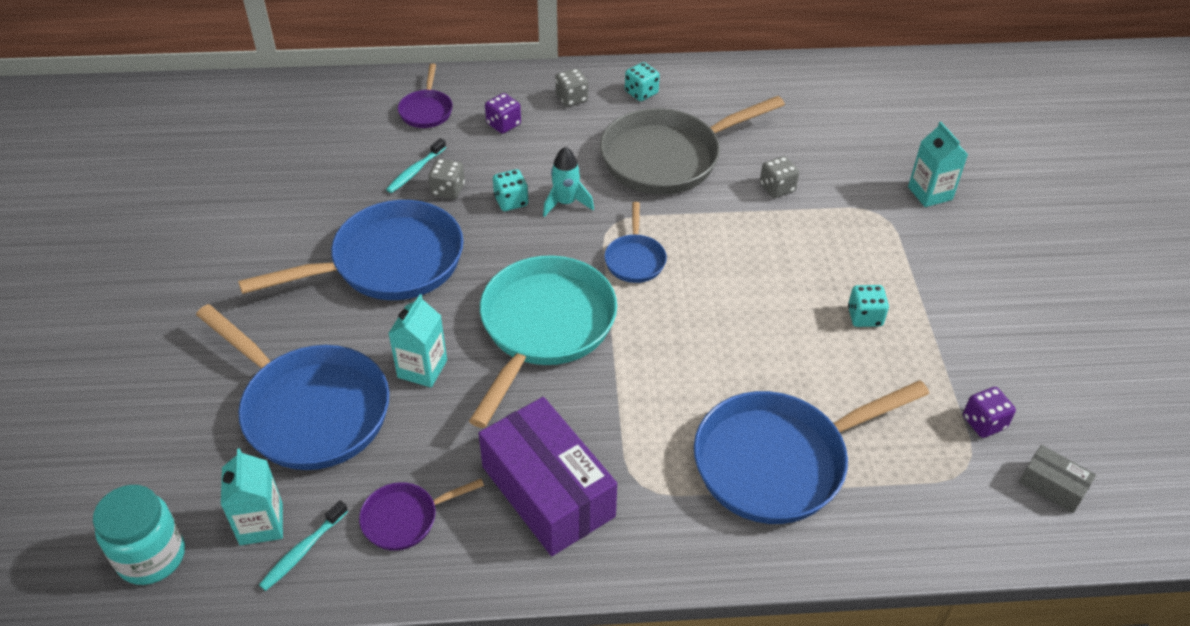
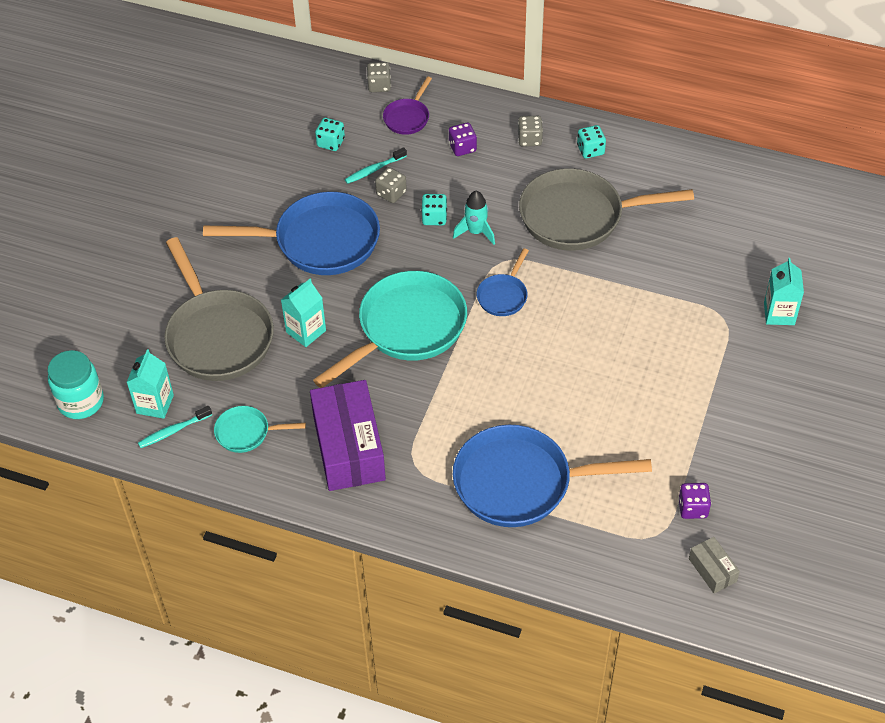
camera: 25 degrees right, 5 degrees up
(310, 409) = (217, 336): blue pan -> grey pan
(405, 518) = (246, 432): purple pan -> turquoise pan
(777, 188) = (652, 270): grey dice -> grey dice (379, 85)
(864, 317) = (654, 398): turquoise dice -> turquoise dice (330, 142)

